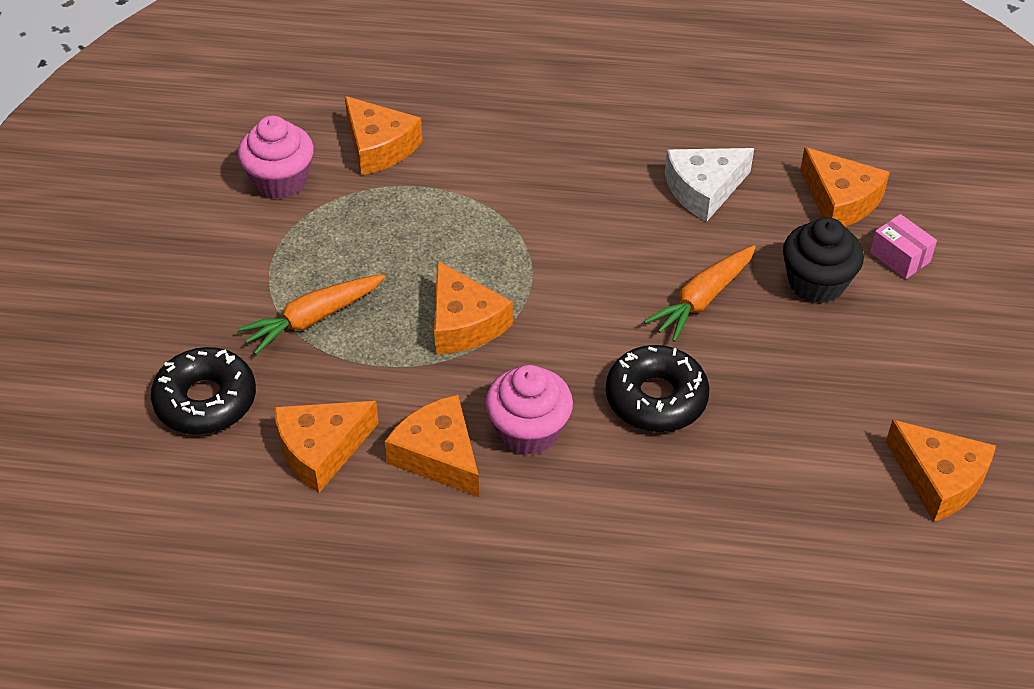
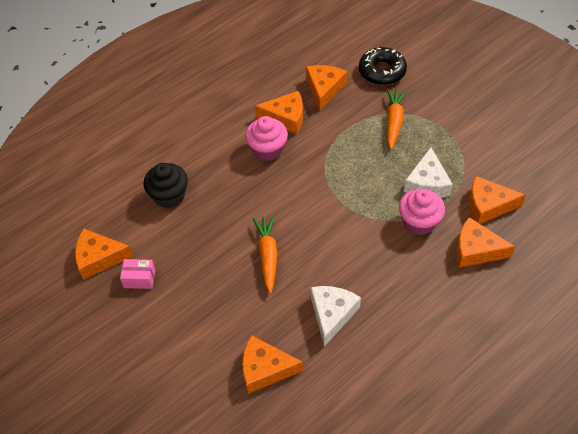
camera: 135 degrees right, 5 degrees up
(280, 180) = (495, 157): pink cupcake -> pink cupcake (419, 222)
(401, 219) = (427, 183): none -> white cheese
(464, 323) = (342, 165): orange cheese -> orange cheese (476, 250)
(656, 398) = (237, 199): black donut -> none
(816, 283) = (229, 308): black cupcake -> black cupcake (169, 196)
(900, 257) = (206, 359): pink box -> pink box (139, 278)

